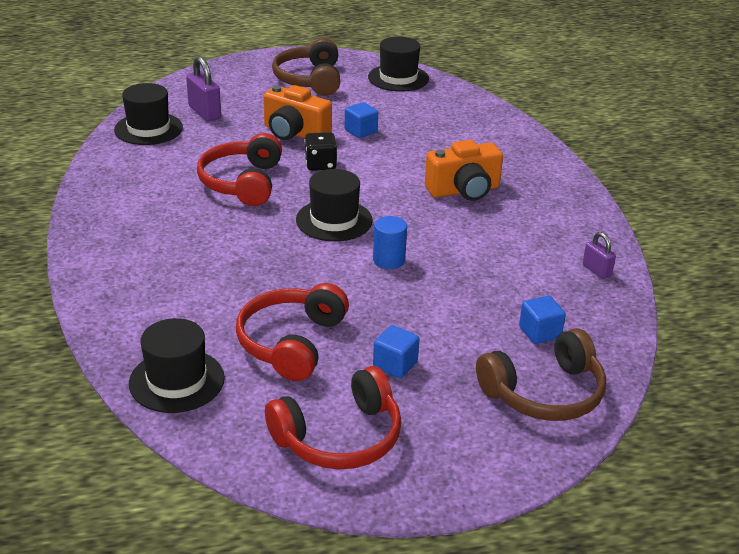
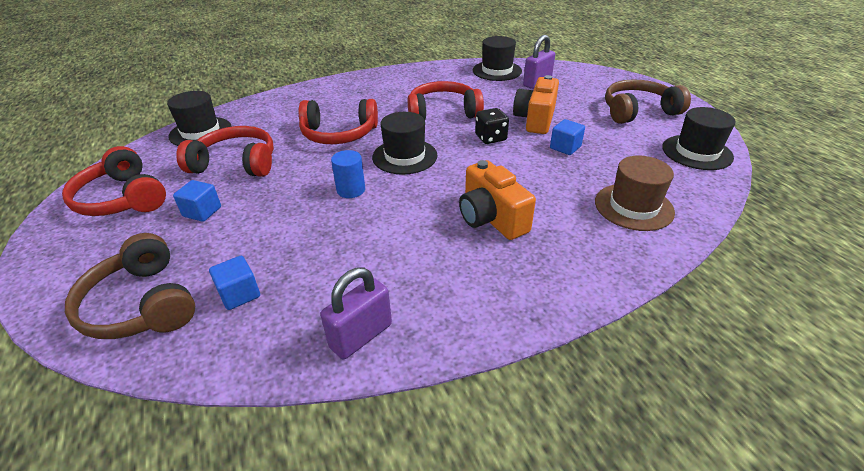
camera: 80 degrees right, 5 degrees up
(255, 260) = (339, 134): none -> red headphones
(468, 126) = (633, 207): none -> brown hat
(596, 270) = (361, 336): purple padlock -> purple padlock, size x1.65

